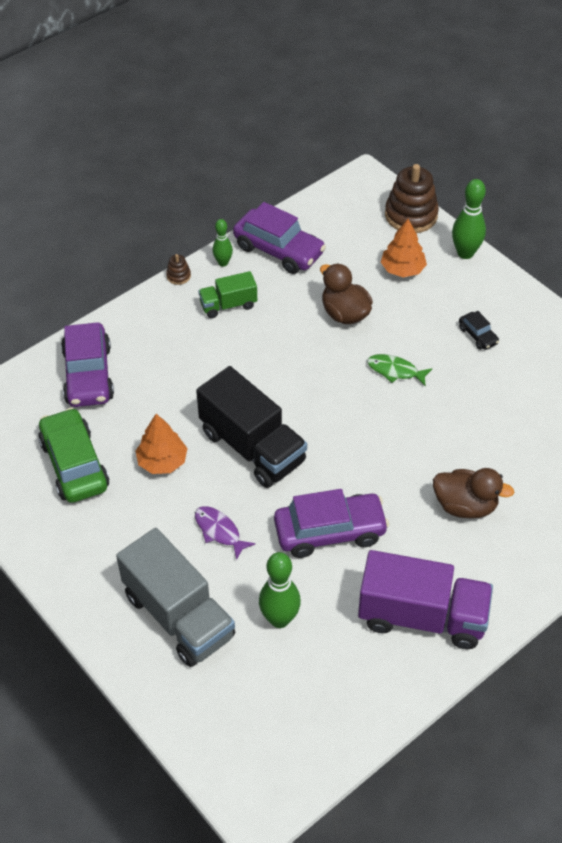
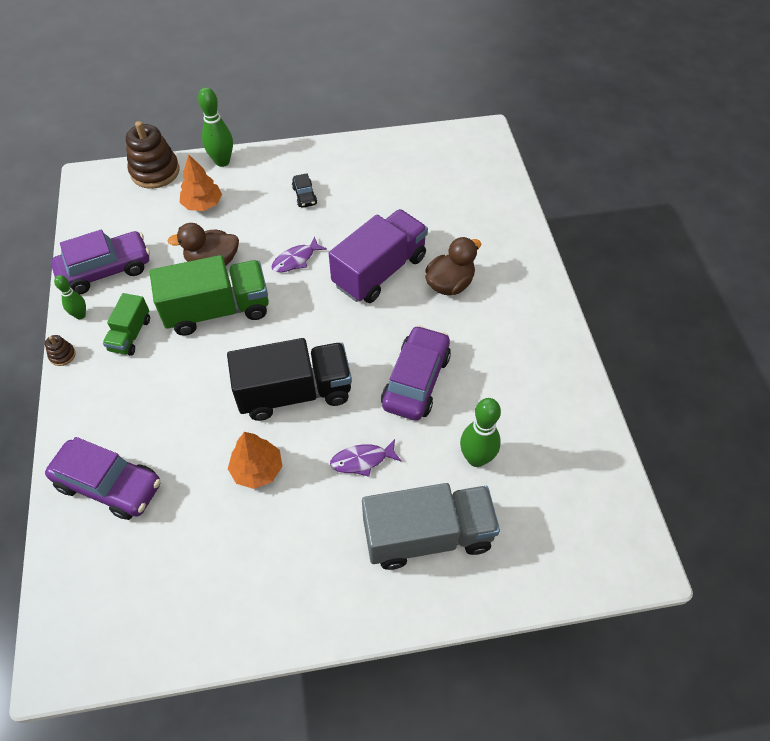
camera: 60 degrees left, 5 degrees up
(74, 464) = (204, 547): green car -> none
(296, 347) = (217, 310): none -> green truck
(395, 371) = (296, 260): green fish -> purple fish
(422, 616) = (529, 361): purple truck -> purple truck (379, 271)
(477, 335) = (304, 196): black car -> black car turned 75 degrees clockwise

